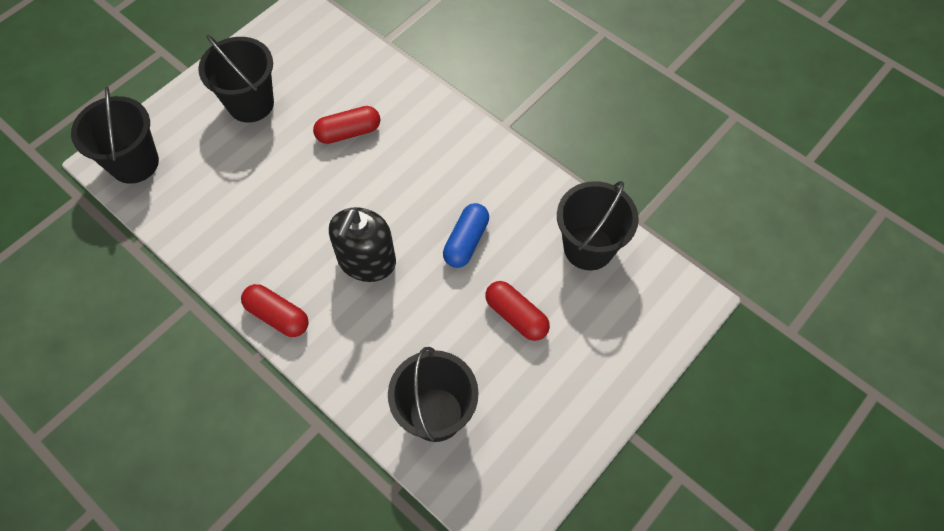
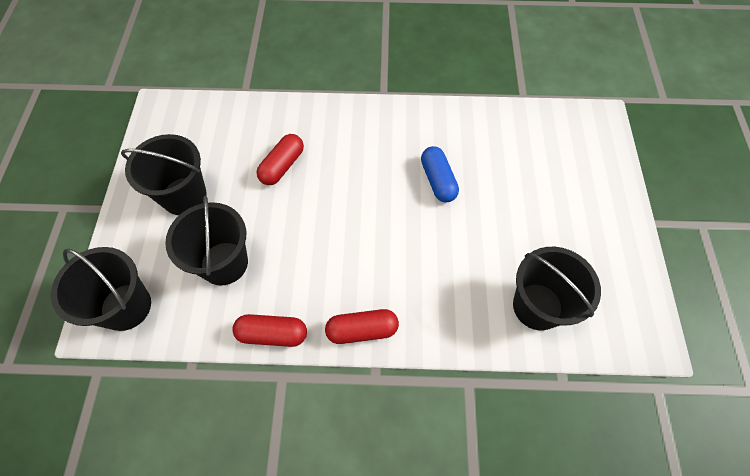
camera: 40 degrees left, 0 degrees up
(367, 261) = (386, 242): black soap dispenser -> none
(516, 316) = (517, 203): red capsule -> red capsule (272, 334)
(588, 247) = (514, 130): black bucket -> black bucket (224, 263)

